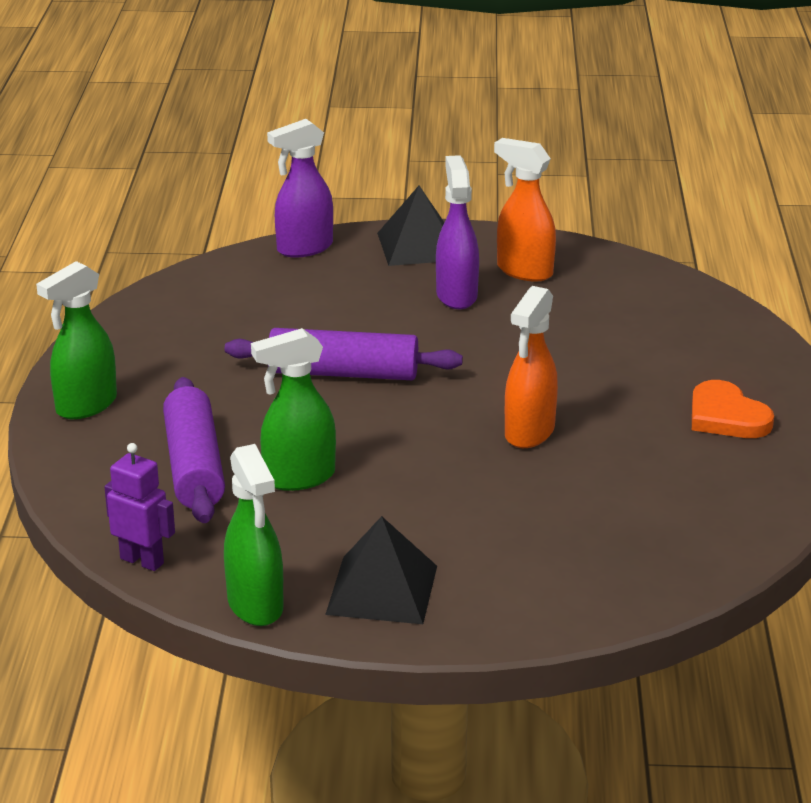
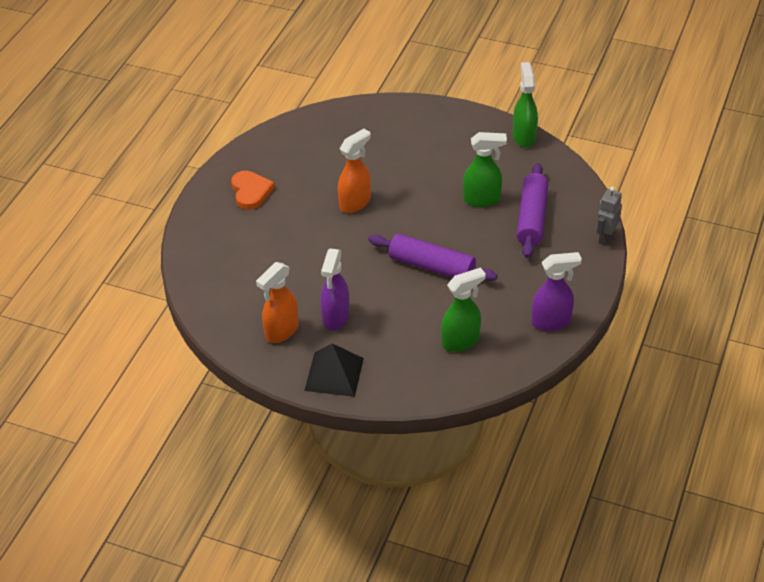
camera: 160 degrees left, 15 degrees up
(49, 461) = (605, 237): none -> grey robot
(86, 406) = (581, 273): green spray bottle -> green spray bottle (461, 341)
(142, 561) = (568, 169): purple robot -> none
(304, 248) = (411, 390): purple spray bottle -> purple spray bottle (551, 322)
(382, 589) = (467, 133): black pyramid -> none
(524, 271) = (281, 331): orange spray bottle -> orange spray bottle turned 75 degrees clockwise

